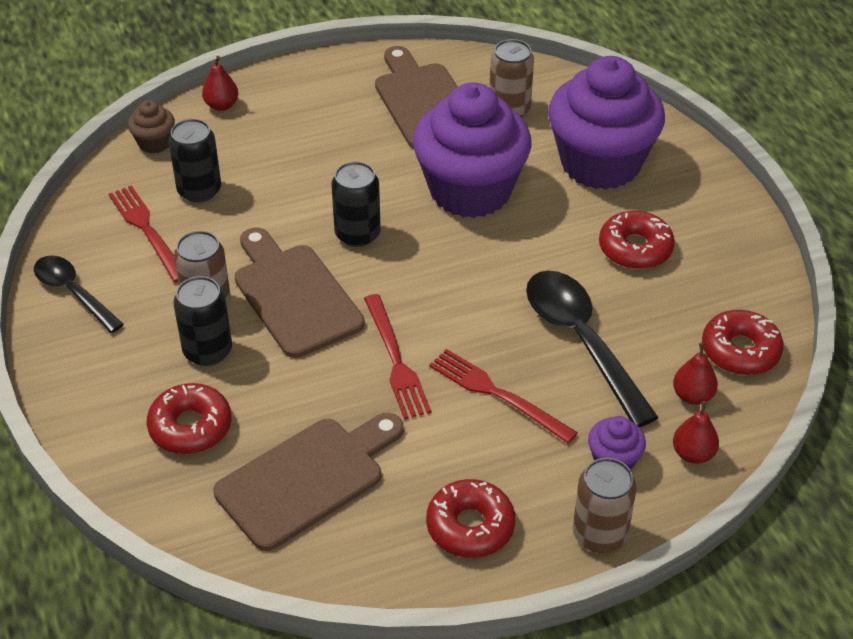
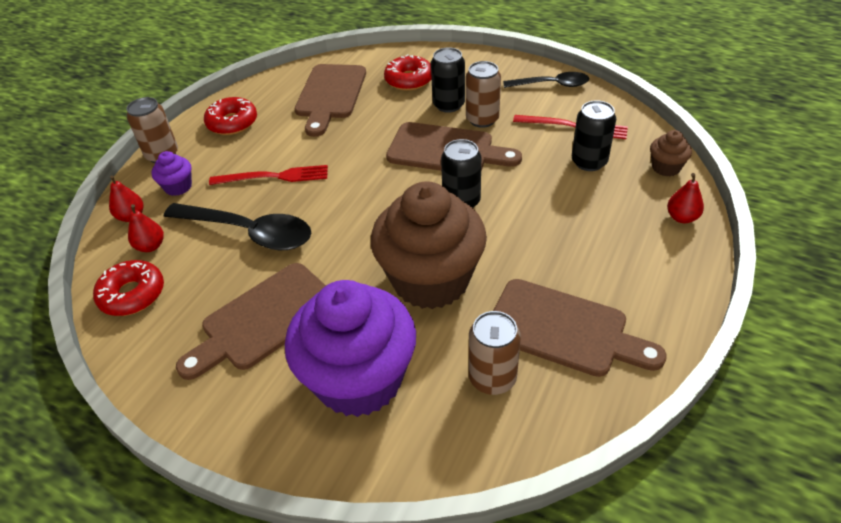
camera: 140 degrees right, 0 degrees up
(395, 360) = (349, 157): red fork -> none
(470, 191) = (430, 280): purple cupcake -> brown cupcake
(635, 248) = (264, 320): red donut -> brown cutting board

